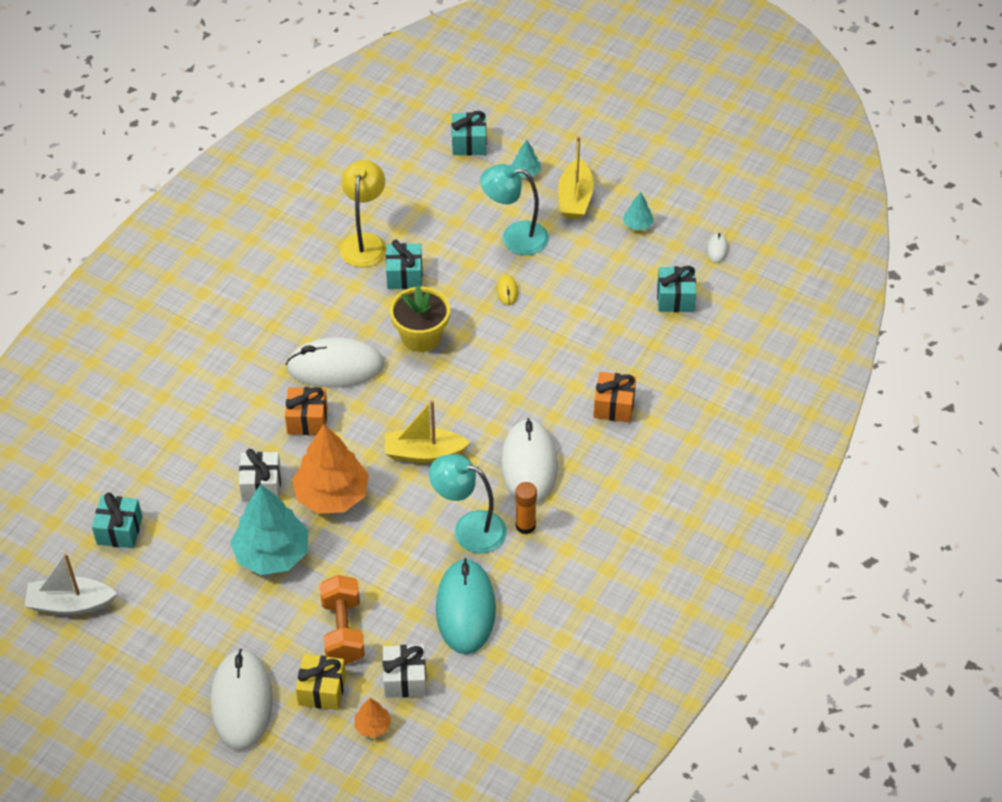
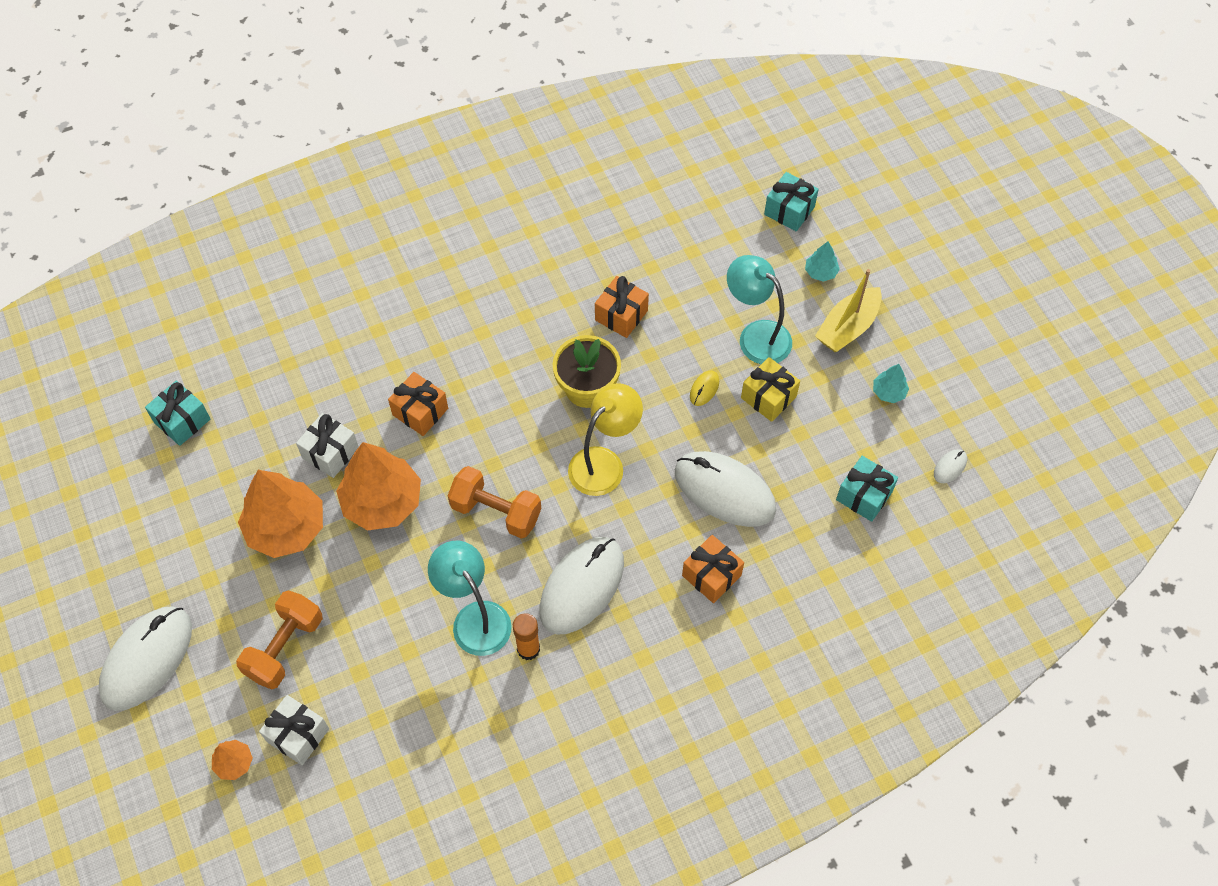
camera: 35 degrees right, 10 degrees up
(70, 603) = (90, 466): white boat -> none
(272, 553) = (286, 527): turquoise tree -> orange tree
(322, 690) = (220, 695): yellow gift -> yellow gift (768, 397)
(335, 367) = (486, 372): white mouse -> white mouse (724, 491)
(364, 242) = (611, 259): yellow lamp -> yellow lamp (604, 463)
(404, 275) = (621, 315): turquoise gift -> orange gift
(424, 453) = (496, 512): yellow boat -> orange dumbbell
(465, 609) = (407, 700): turquoise mouse -> none

